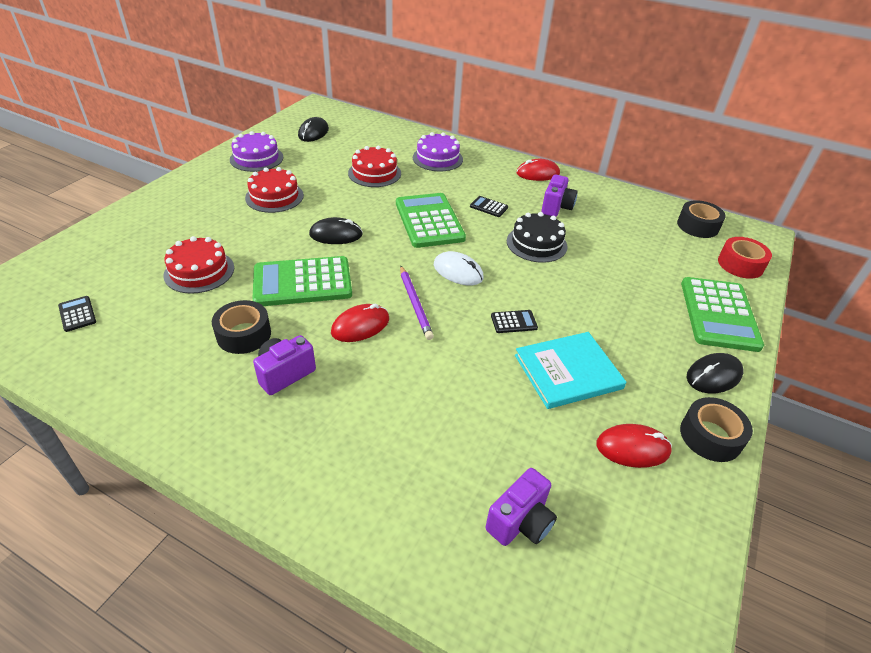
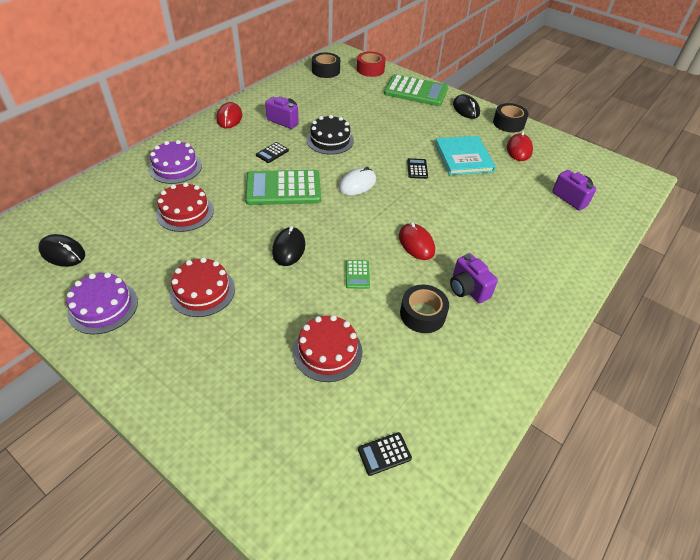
camera: 80 degrees left, 5 degrees up
(302, 282) = (357, 274): green calculator -> green calculator, size x0.43
(415, 304) = (393, 212): purple pencil -> none

